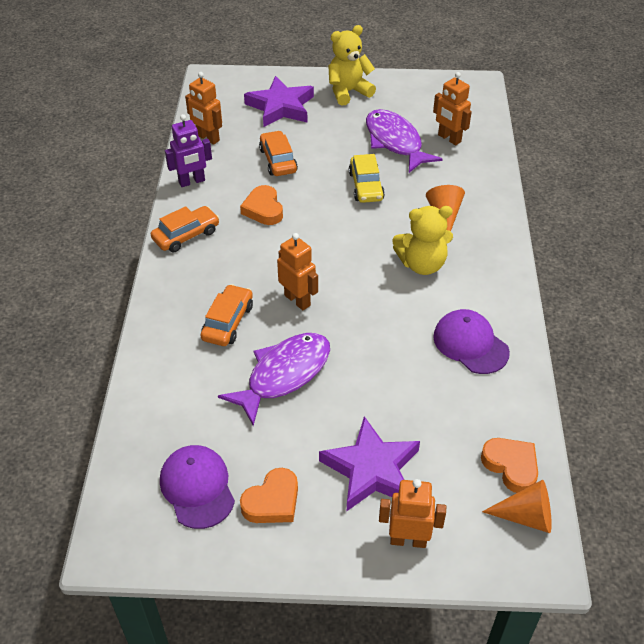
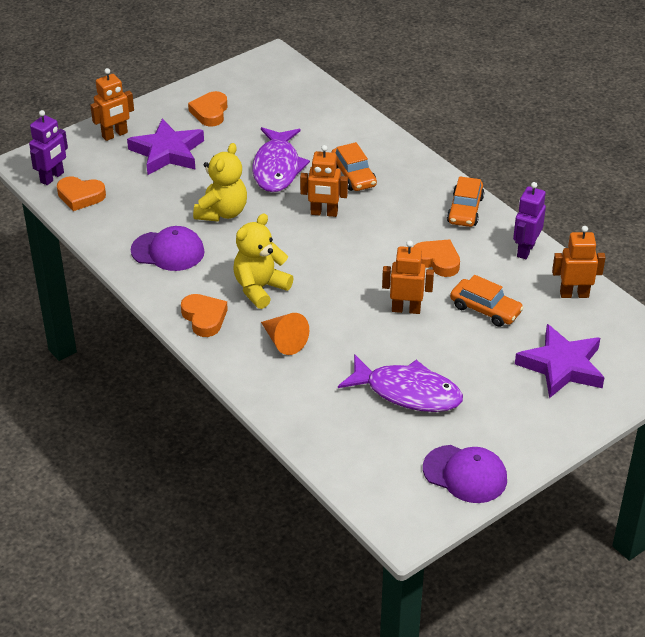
camera: 140 degrees right, 5 degrees down
(197, 488) = (259, 97): purple cap -> purple cap (465, 474)
(348, 92) = (524, 426): yellow teddy bear -> yellow teddy bear (222, 212)
(366, 186) = (380, 329): yellow car -> none
(449, 138) = (361, 428): orange robot -> orange robot (406, 309)
(490, 265) = (204, 318): none -> orange heart
(526, 516) = (52, 177): orange cone -> purple robot

